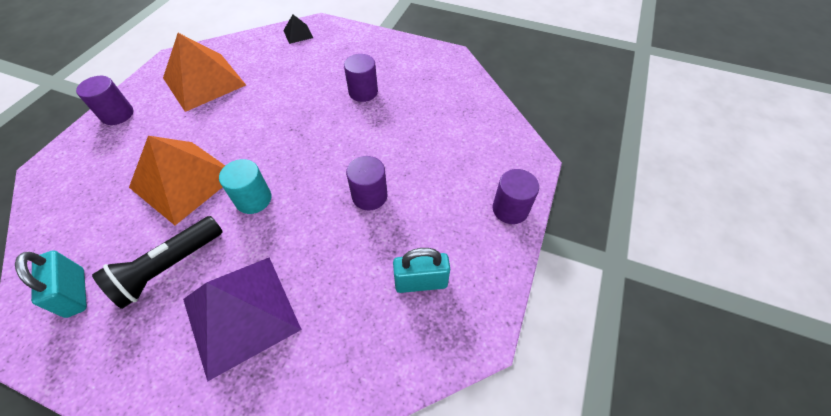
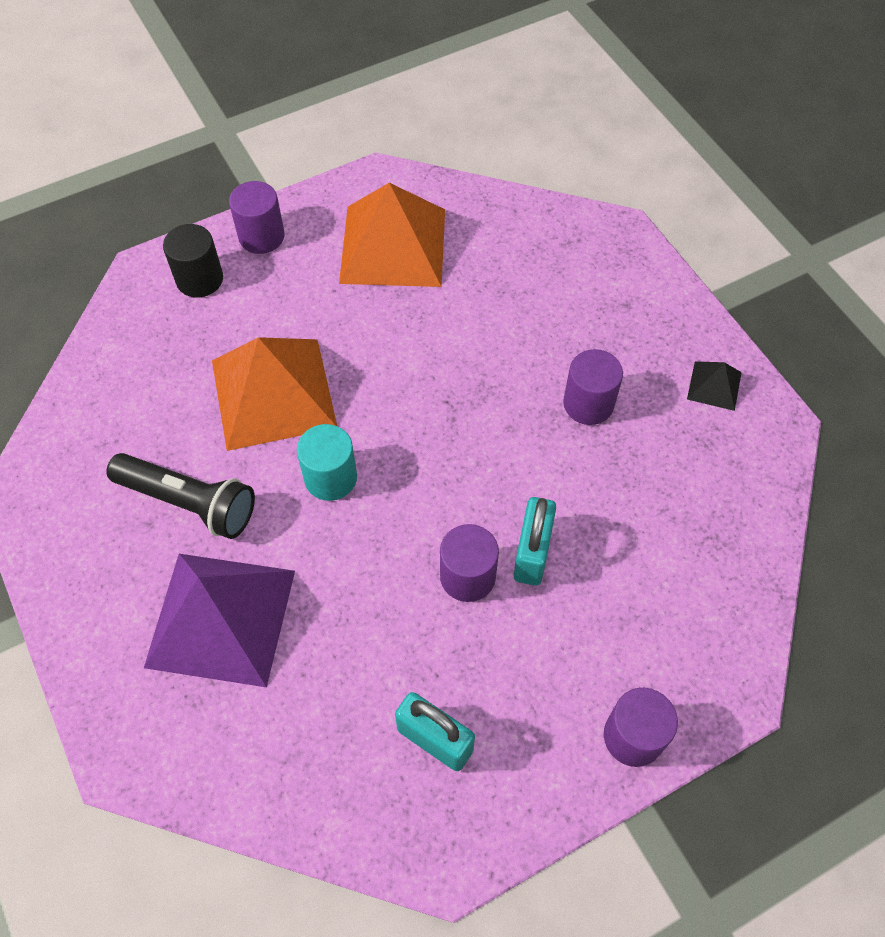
camera: 40 degrees right, 5 degrees up
(76, 292) = (89, 465): turquoise padlock -> turquoise padlock (532, 553)
(89, 153) = (199, 279): none -> black cylinder
(169, 267) = (189, 502): black flashlight -> black flashlight turned 150 degrees counterclockwise
(298, 34) = (576, 234): black pyramid -> black pyramid (714, 385)

